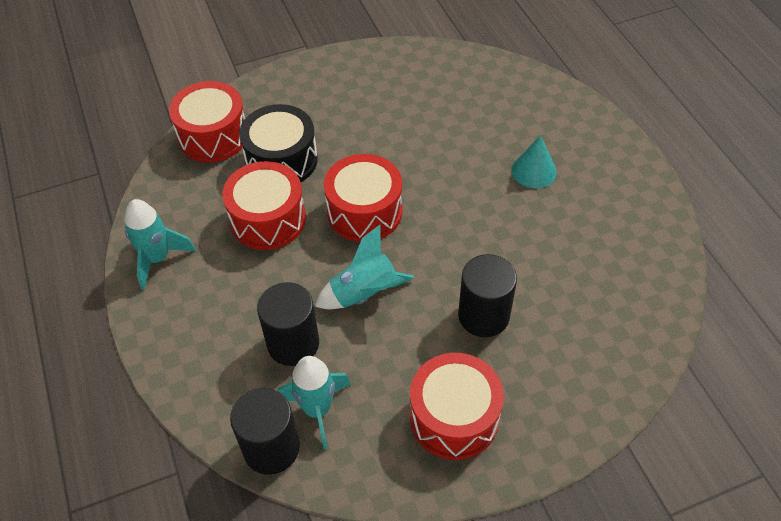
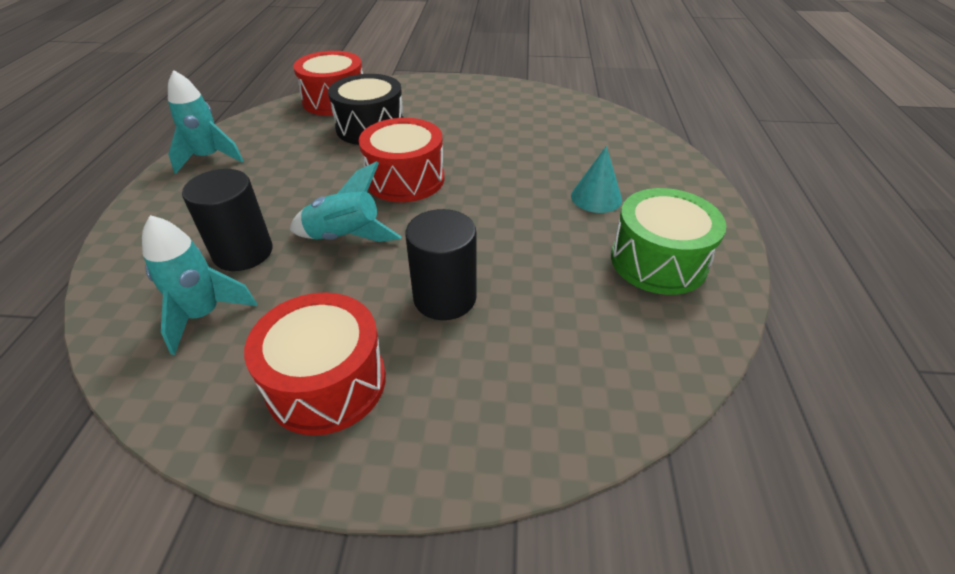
camera: 25 degrees right, 10 degrees down
(268, 219) = (319, 160): red drum -> none
(271, 448) = (127, 331): black cylinder -> none
(612, 218) = (658, 261): none -> green drum

